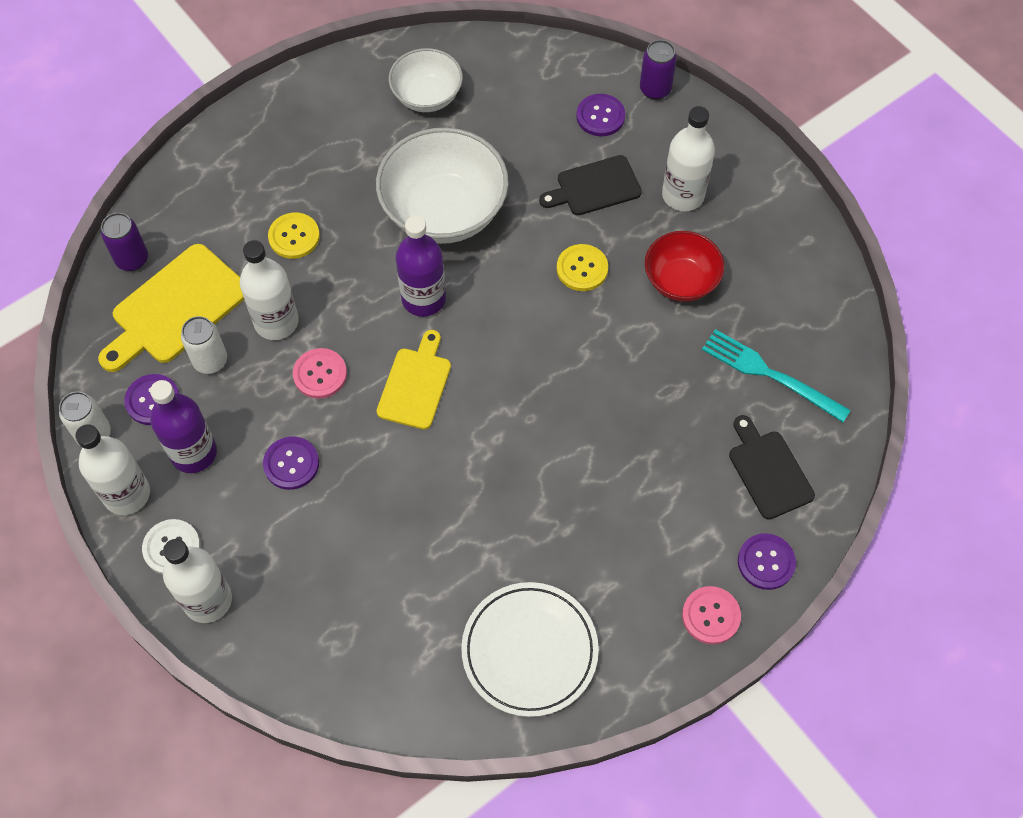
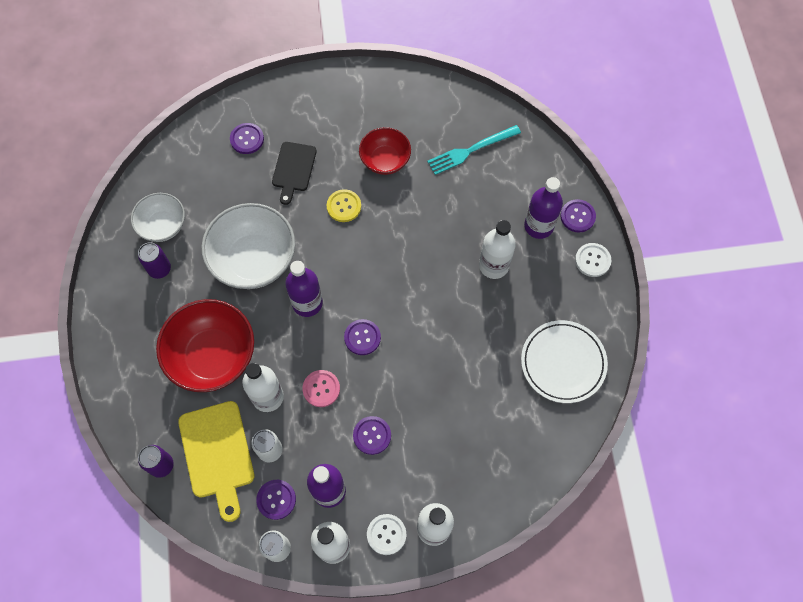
camera: 60 degrees left, 5 degrees up
(294, 237) = (212, 356): yellow button -> red bowl
(415, 384) = (362, 337): yellow cutting board -> purple button
(655, 89) = (249, 100): purple can -> purple can (159, 269)
(683, 195) = (330, 127): white bottle -> white bottle (493, 265)
(711, 616) = (592, 260): pink button -> white button
(715, 517) = (538, 226): none -> purple bottle
(768, 471) = (527, 184): black cutting board -> none

